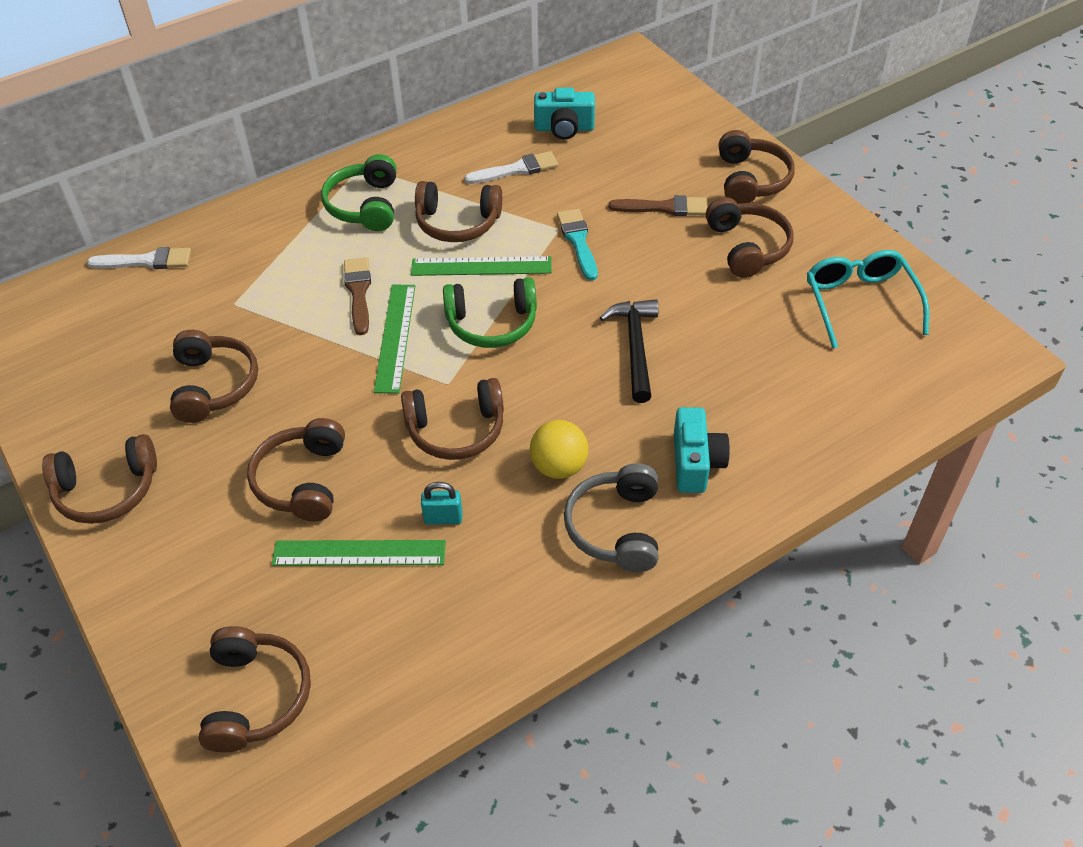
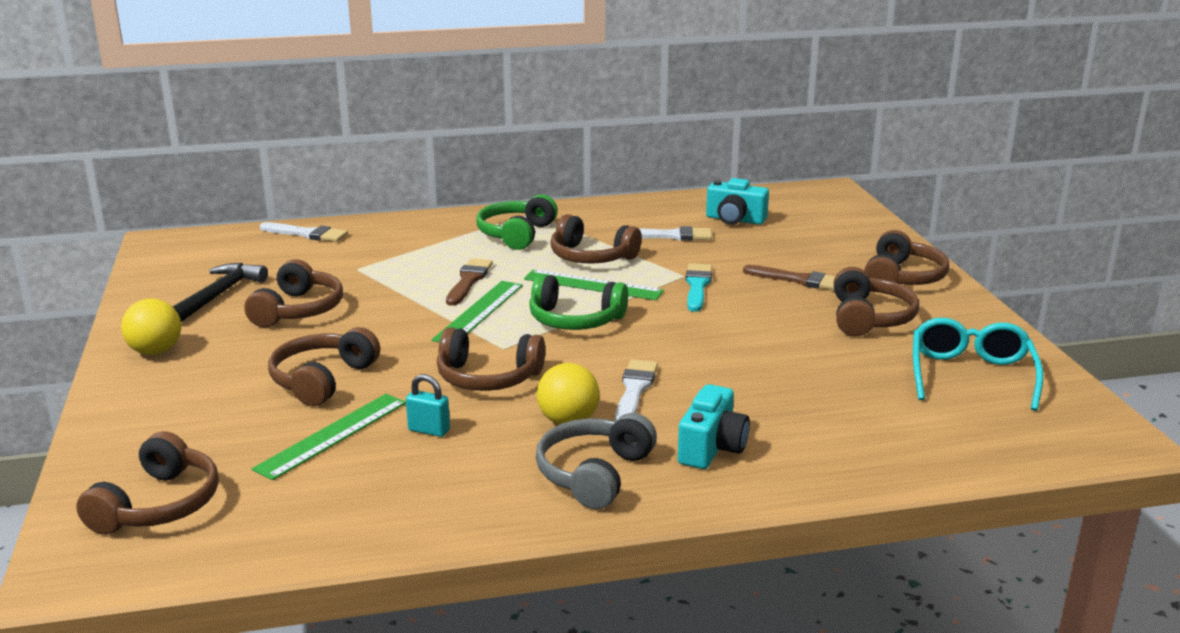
camera: 20 degrees right, 25 degrees down
(107, 490) = (155, 351): brown headphones -> yellow ball
(359, 553) = (332, 435): green ruler -> green ruler turned 75 degrees counterclockwise
(595, 407) = (634, 390): none -> white brush
(635, 347) = (705, 360): black hammer -> black hammer (219, 295)

